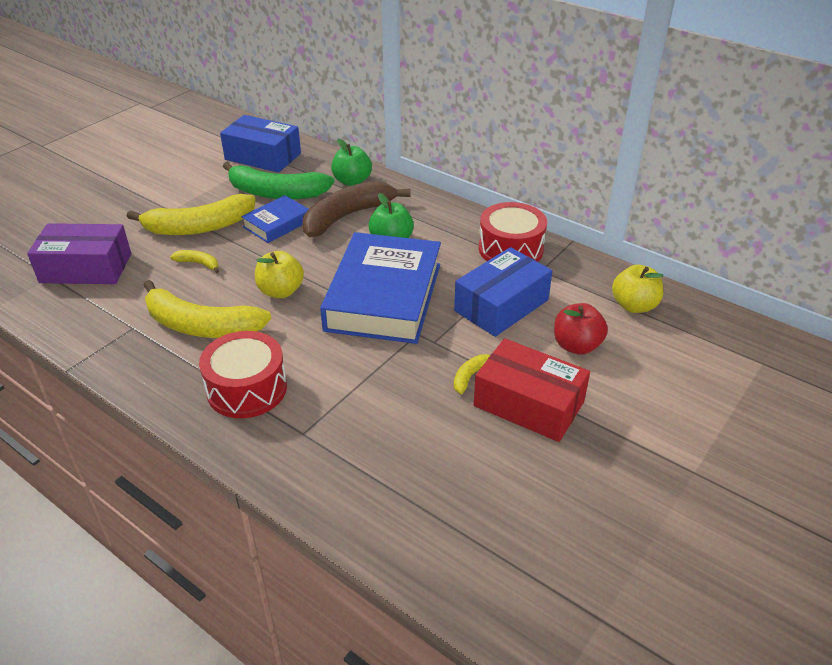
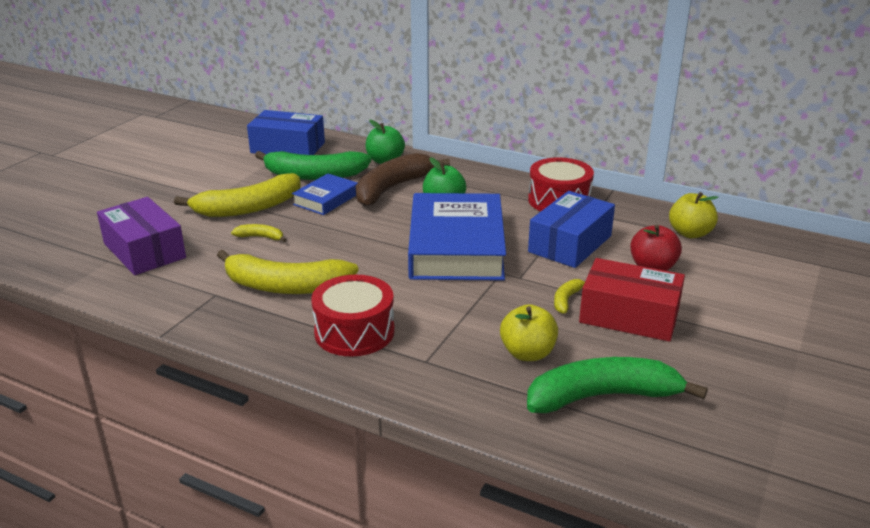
camera: 10 degrees left, 10 degrees down
(86, 268) = (144, 250): purple box -> purple box turned 60 degrees clockwise
(281, 291) = (353, 252): yellow apple -> yellow apple (527, 353)
(463, 501) = (602, 396): none -> green banana

